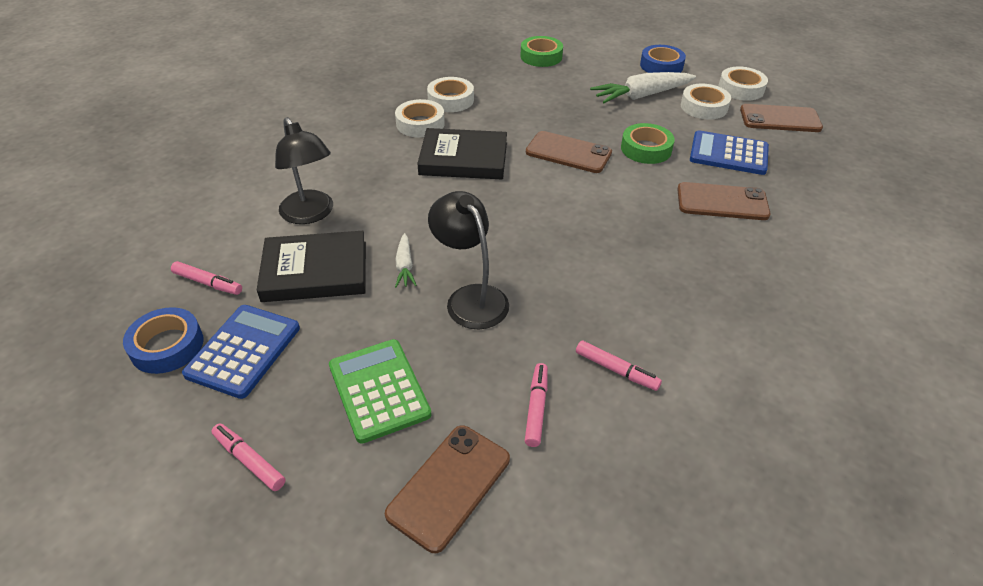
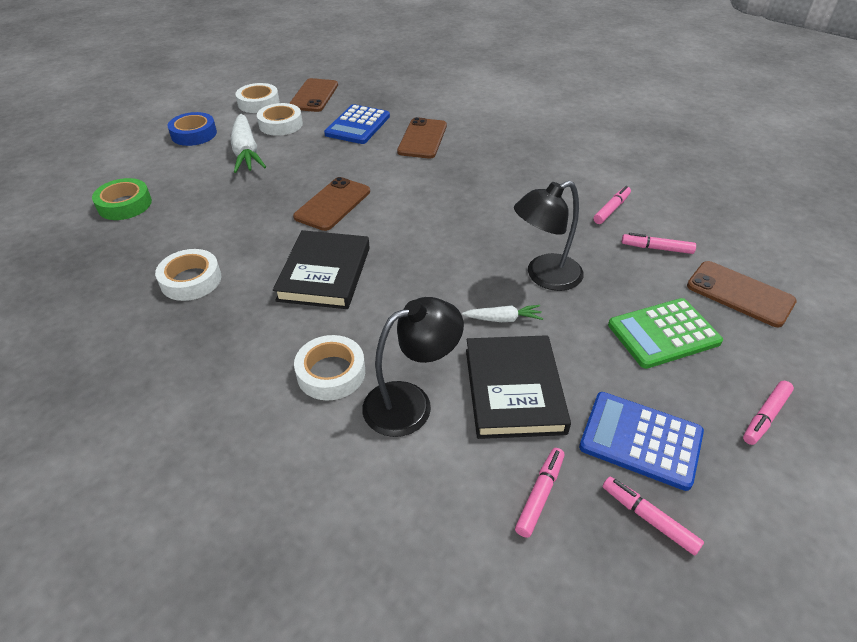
camera: 85 degrees left, 0 degrees up
(167, 346) = (648, 518): blue tape -> pink marker
(420, 124) = (237, 307): white tape -> white tape (331, 373)
(646, 149) = (339, 162): green tape -> none

